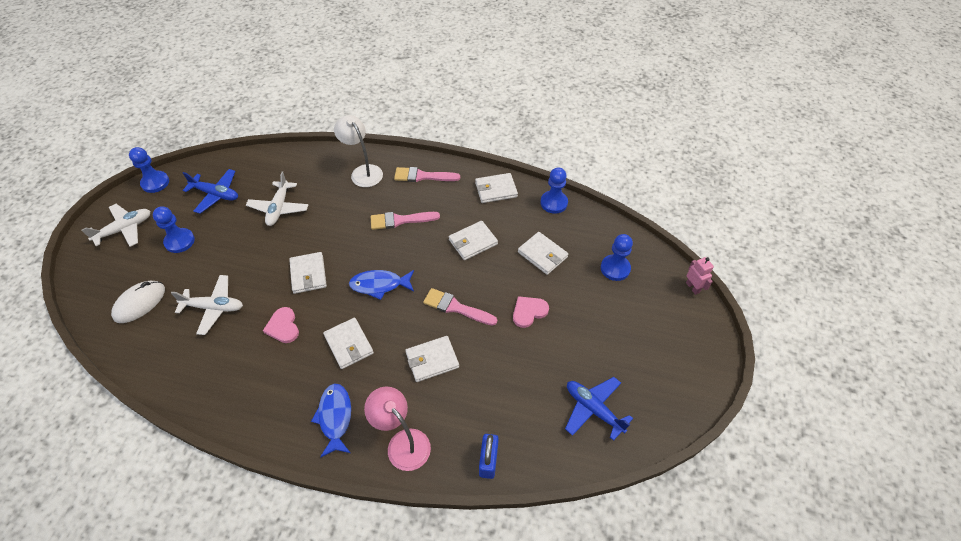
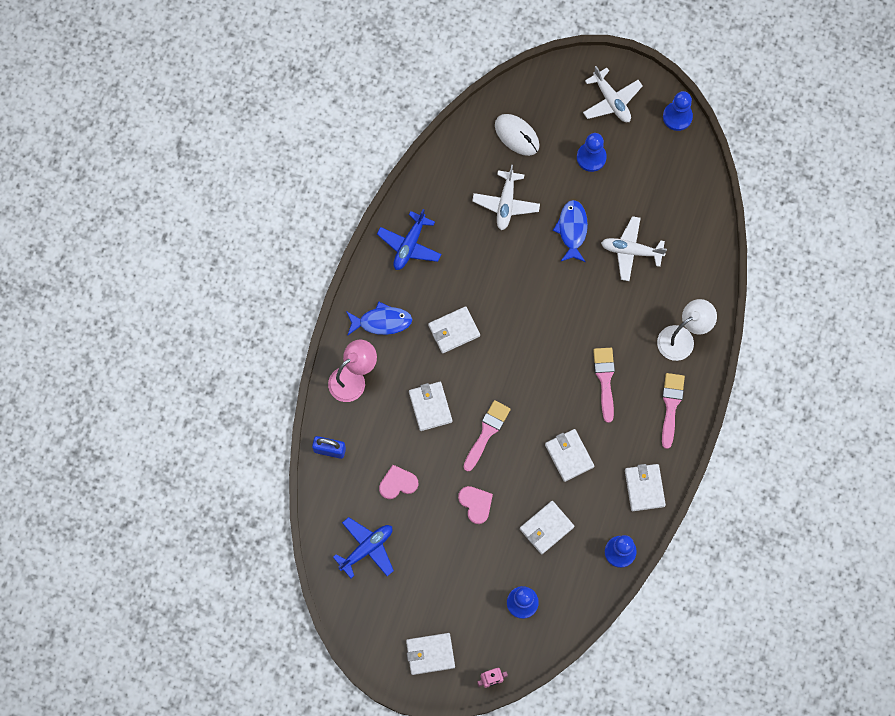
camera: 95 degrees right, 20 degrees up
(216, 194) = (655, 183): blue plane -> blue plane (409, 245)
(283, 326) = (479, 269): pink heart -> pink heart (398, 483)
(308, 274) = (539, 288): white wallet -> white wallet (430, 654)
(379, 285) = (520, 358): blue fish -> blue fish (572, 230)

